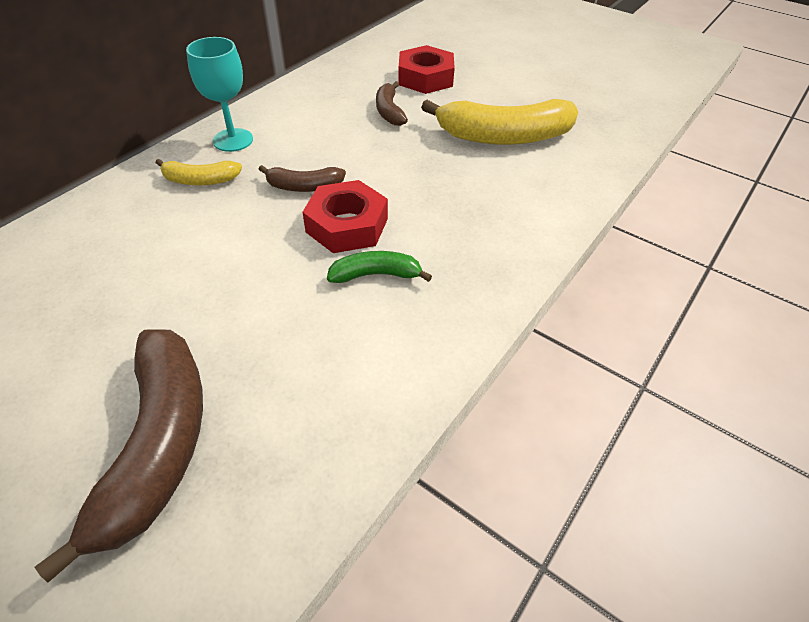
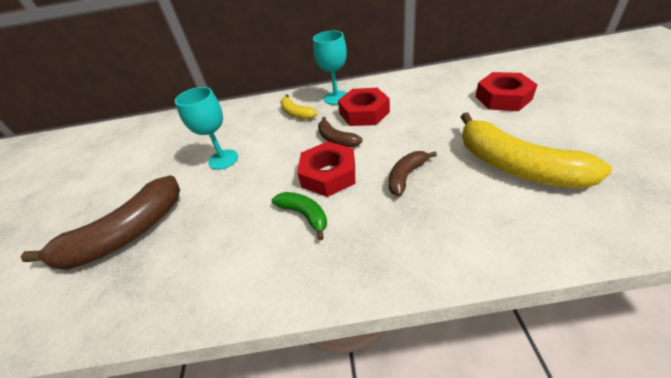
camera: 55 degrees right, 5 degrees down
(170, 282) = (223, 159): none -> turquoise goblet
(297, 144) = (364, 113): none -> red nut
(389, 111) = (445, 112): brown banana -> brown banana (406, 176)

